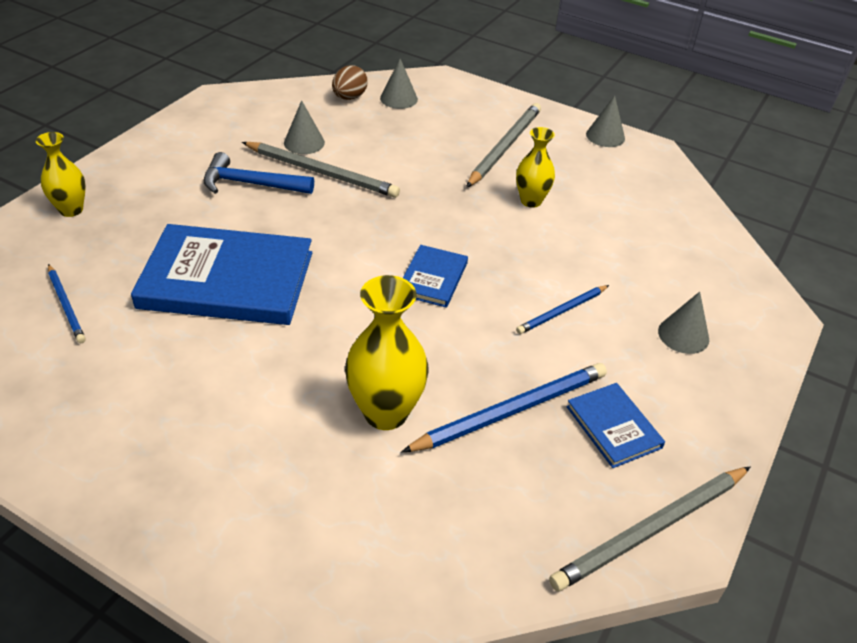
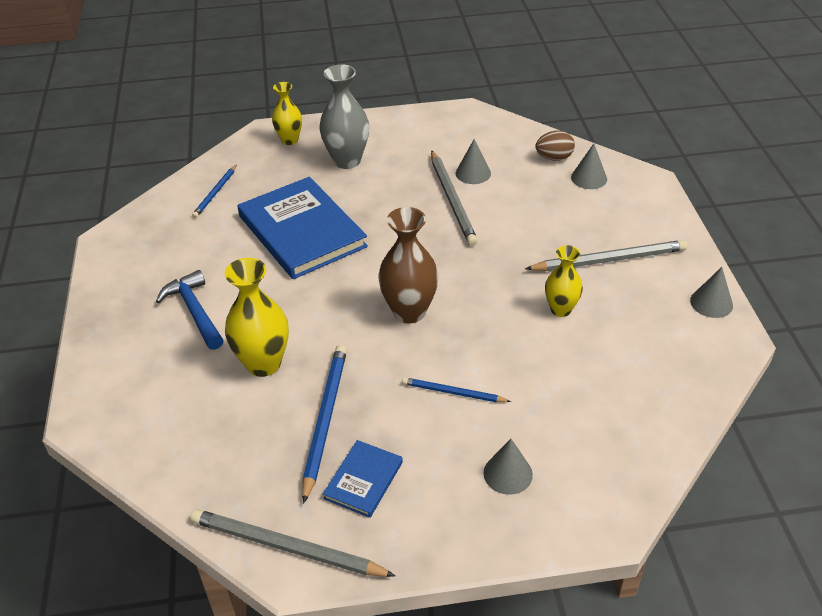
camera: 55 degrees right, 0 degrees up
(168, 195) = (347, 161): none -> grey vase
(251, 184) = (400, 181): blue hammer -> blue hammer (194, 311)
(433, 278) = (409, 312): blue book -> brown vase
(511, 410) = (325, 420): blue pencil -> blue pencil turned 105 degrees counterclockwise

